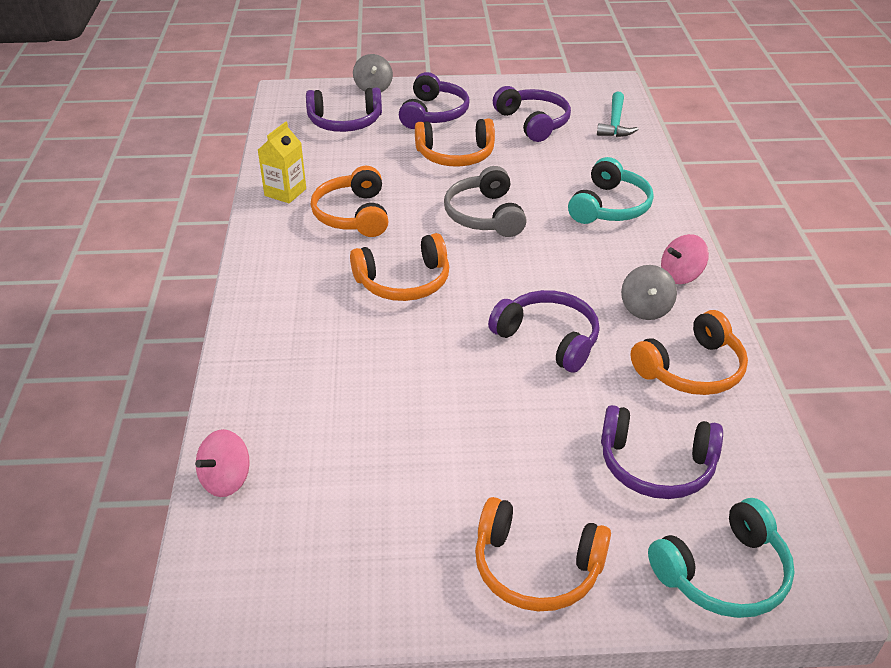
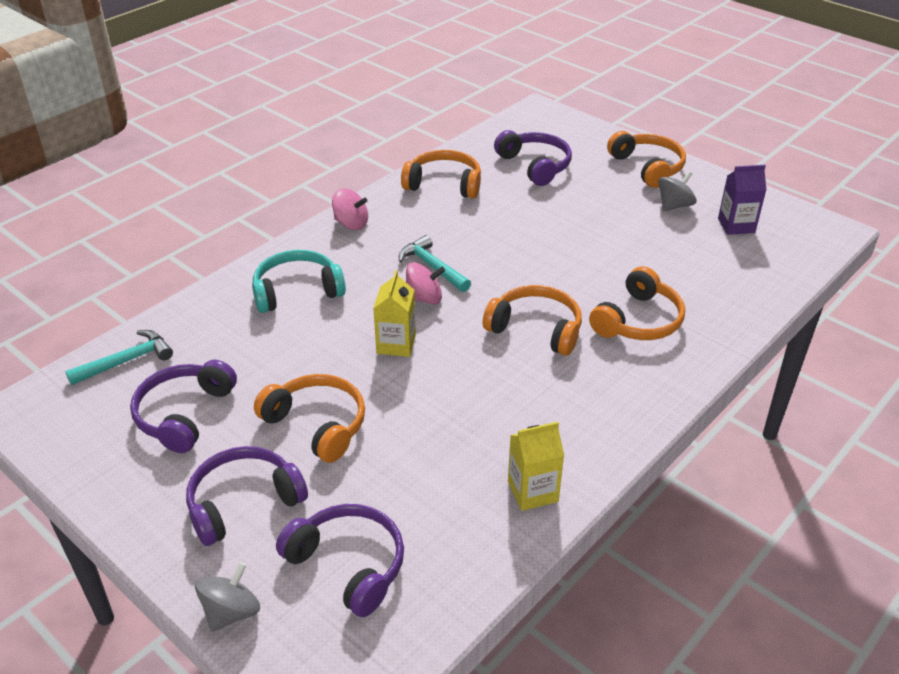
camera: 135 degrees left, 0 degrees up
(226, 480) = (782, 277): pink spinning top -> pink spinning top (424, 298)
(333, 532) = (736, 225): none -> purple carton
(353, 215) = (500, 417): orange headphones -> orange headphones (638, 320)
(485, 215) = (396, 344): grey headphones -> yellow carton
(548, 339) = (495, 239): purple headphones -> none
(555, 281) = (432, 267): none -> turquoise hammer
(646, 309) = (409, 221): grey spinning top -> grey spinning top (674, 205)
(723, 574) = (567, 128): turquoise headphones -> none

